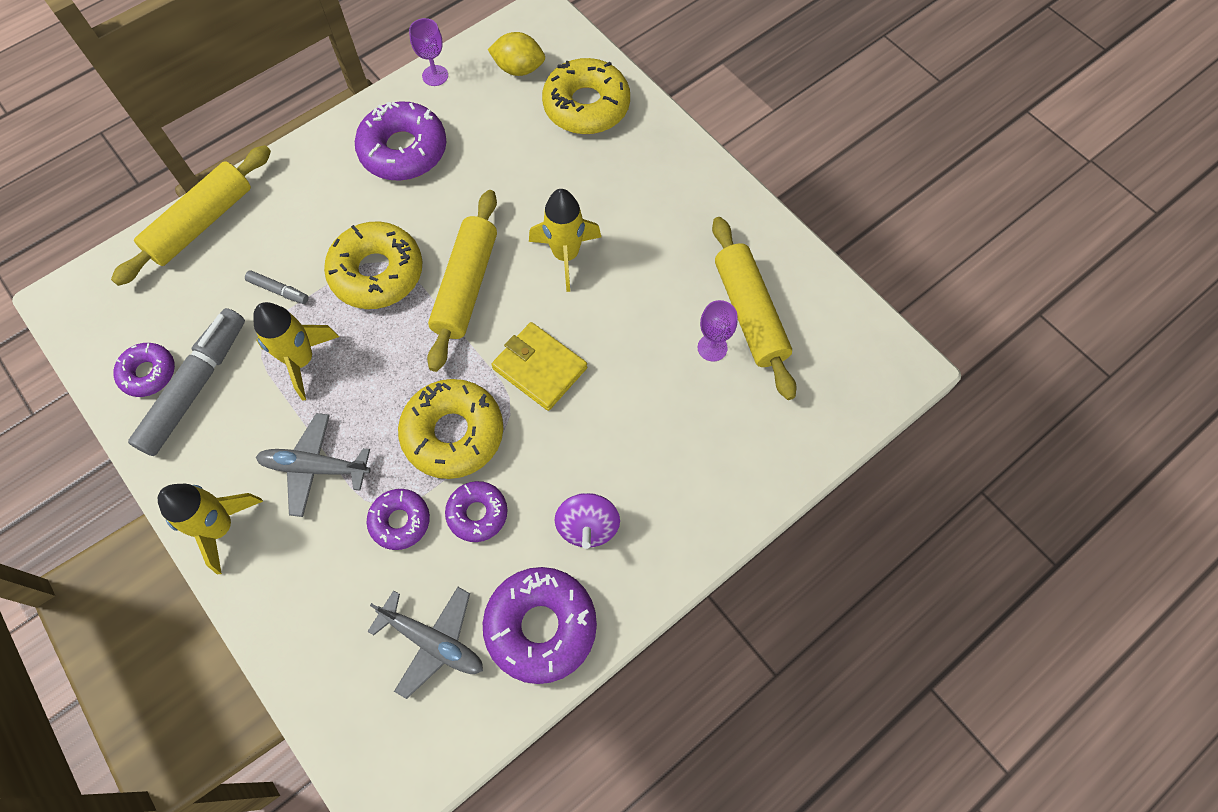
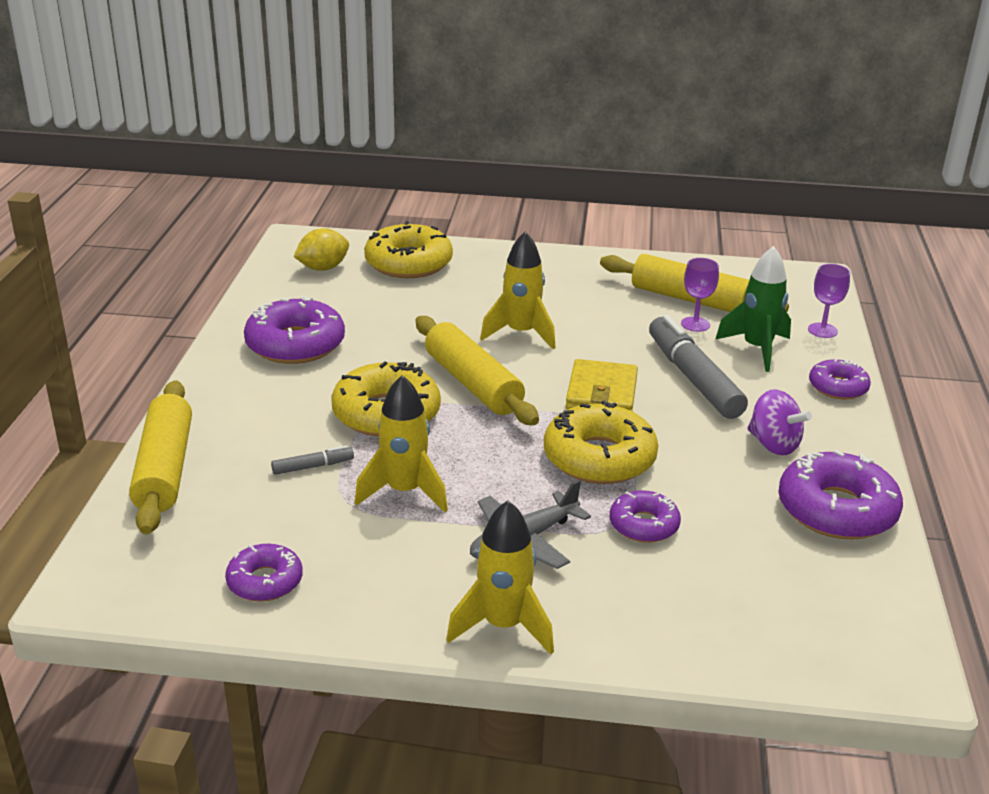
camera: 45 degrees left, 35 degrees down
(195, 387) = (329, 562): grey marker -> grey marker (693, 378)
(433, 642) = (784, 568): grey plane -> none
(435, 75) = (256, 298): purple goblet -> purple goblet (822, 330)
(477, 513) = (691, 485): purple donut -> purple donut (838, 387)
(540, 368) = (601, 393): yellow wallet -> yellow wallet turned 75 degrees counterclockwise
(721, 415) = (757, 349): none -> green rocket

